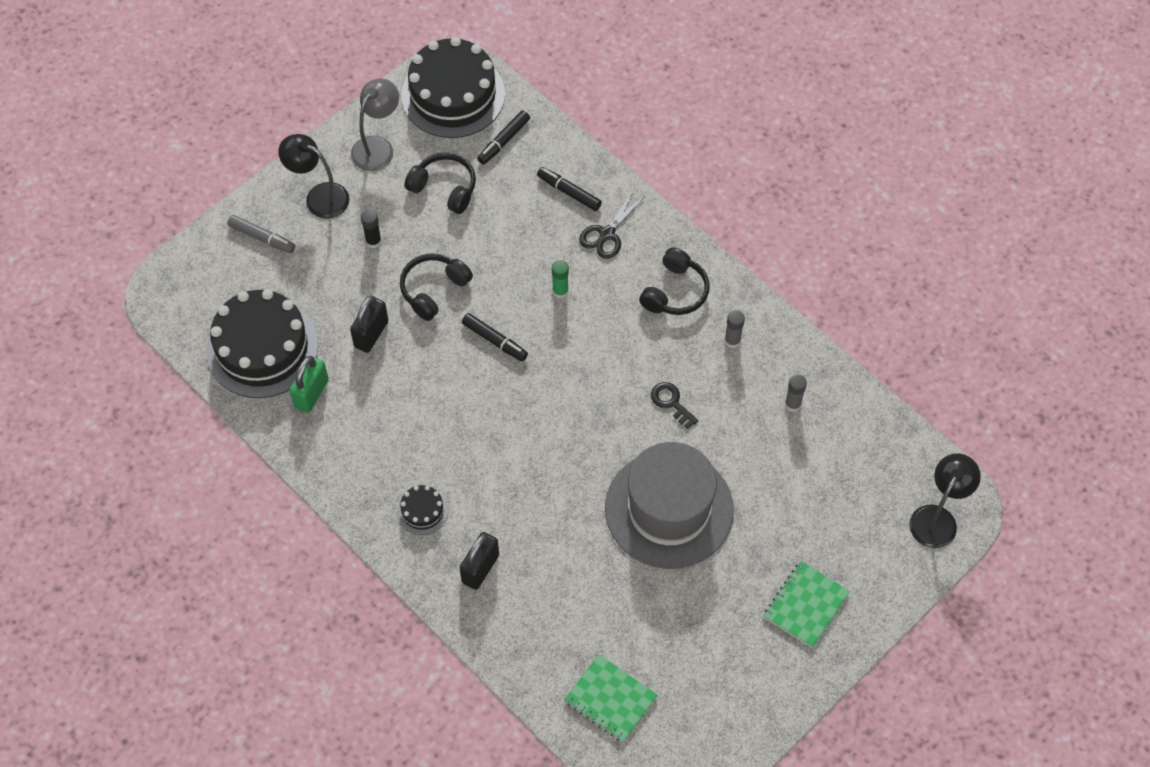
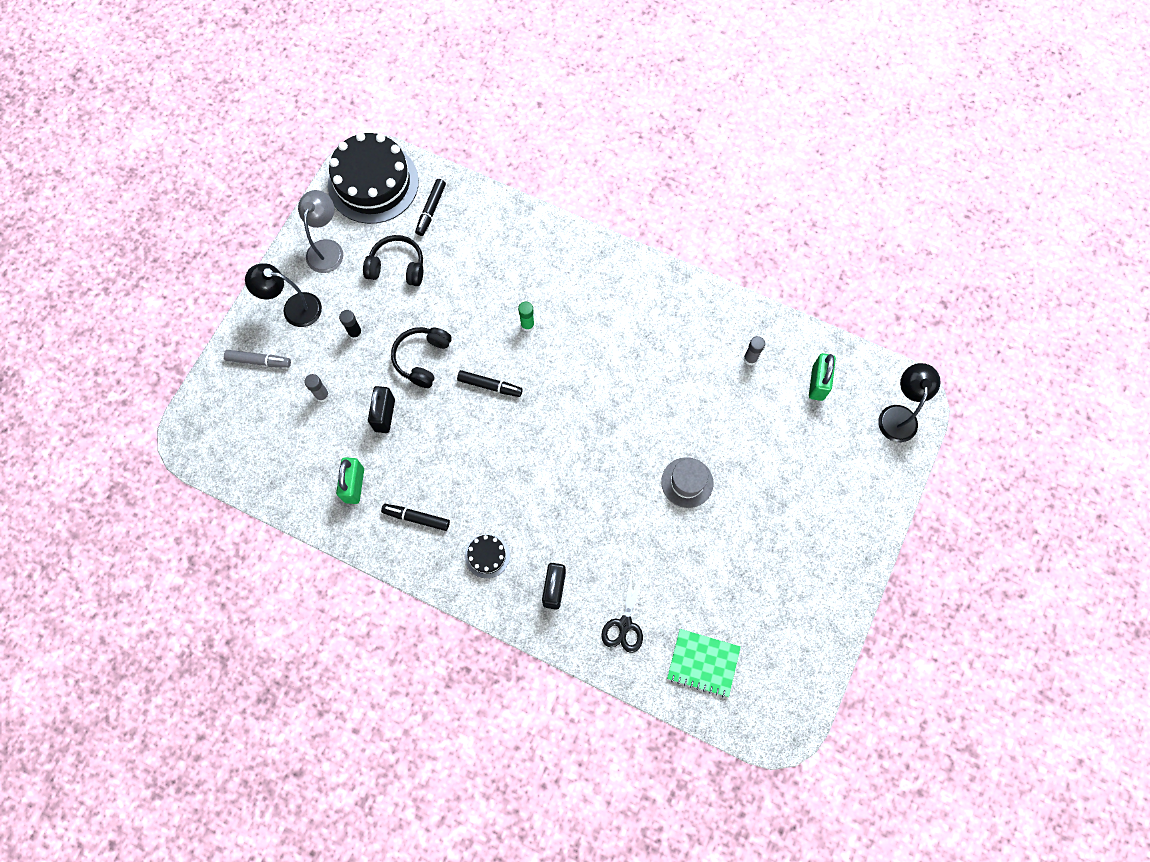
camera: 20 degrees left, 10 degrees up
(262, 348) = (296, 459): black cake -> none
(569, 192) = (502, 237): black marker -> black marker (416, 518)
(607, 234) = (546, 263): black scissors -> black scissors (624, 624)
(669, 509) = (687, 482): grey hat -> grey hat, size x0.47
(671, 402) = (653, 390): black key -> none
(675, 292) = (620, 294): black headphones -> none
(732, 341) = (682, 321): grey glue stick -> grey glue stick (322, 395)
(806, 605) = (826, 525): green notebook -> none
(858, 454) = (817, 383): none -> green padlock

